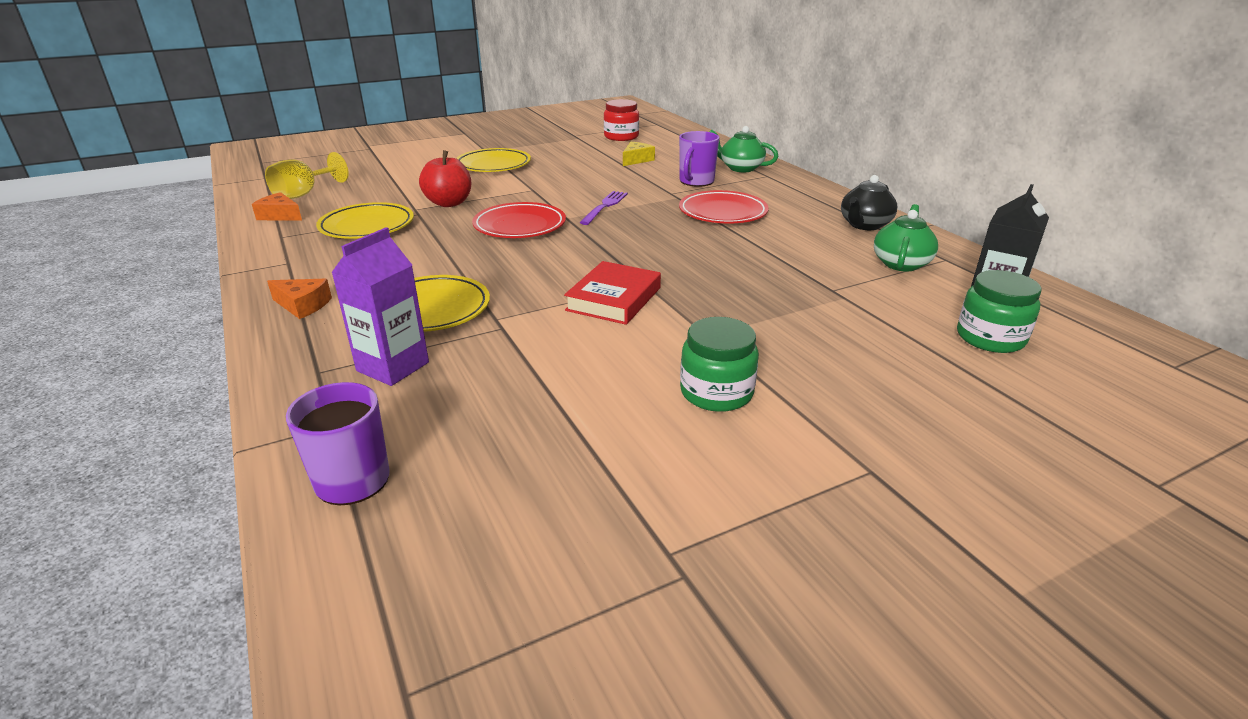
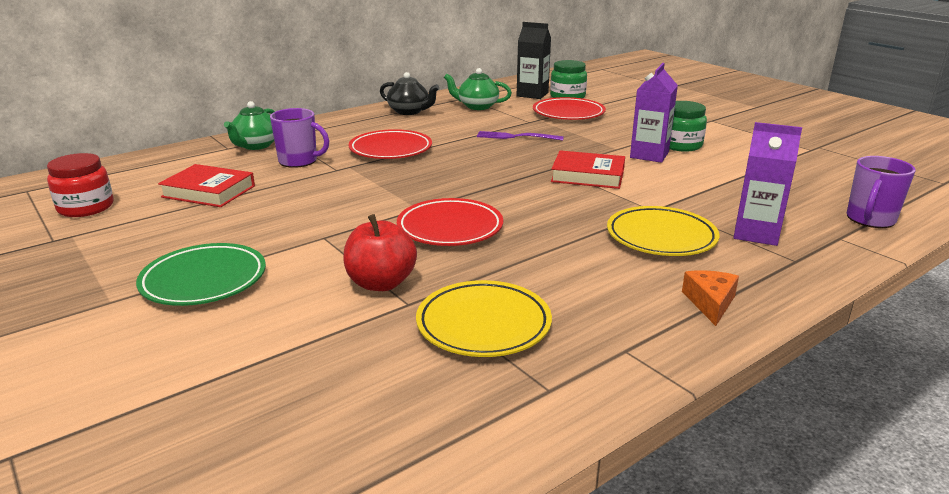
camera: 100 degrees left, 5 degrees down
(280, 216) = (465, 427): orange cheese -> none
(304, 194) = (347, 442): yellow goblet -> none
(493, 165) = (204, 280): yellow plate -> green plate
(605, 206) = (380, 194): purple fork -> purple fork (515, 137)
(636, 160) = (209, 191): yellow cheese -> red book
(675, 354) = (649, 155): none -> purple carton
(882, 324) = (568, 113): none -> red plate

